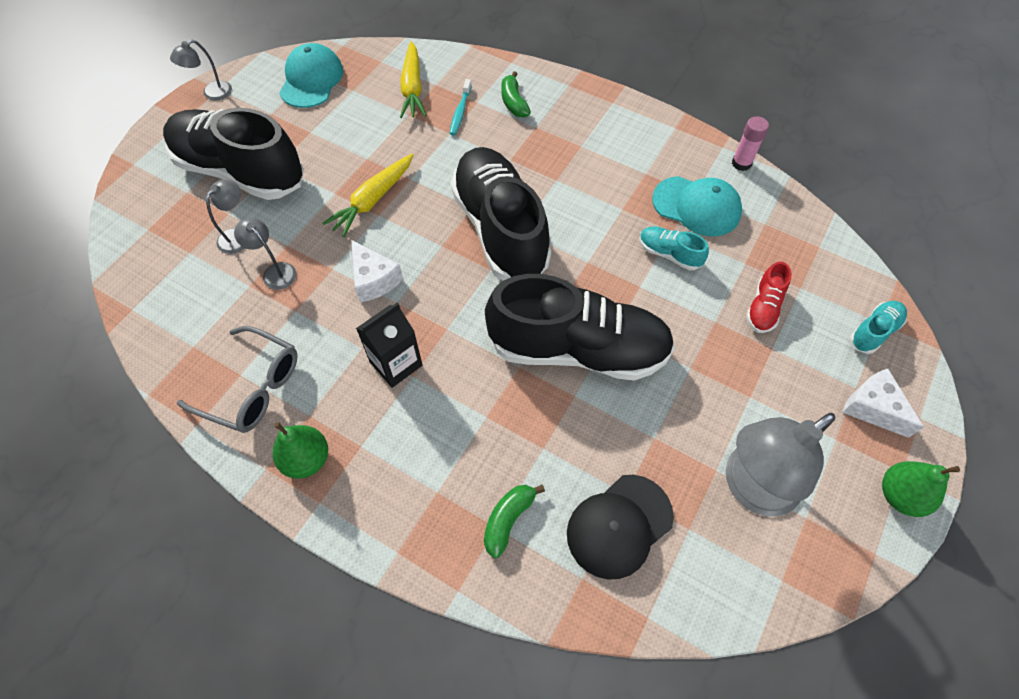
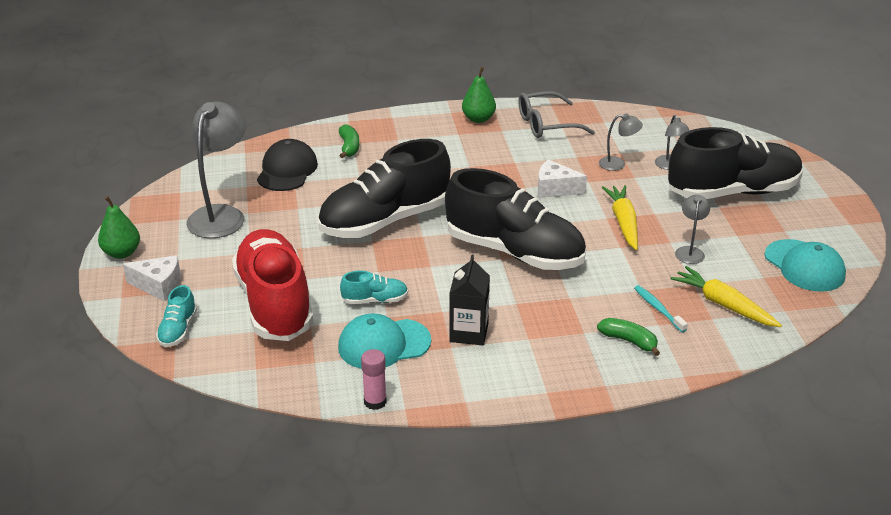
camera: 140 degrees right, 25 degrees down
(212, 93) = (847, 219): grey lamp -> grey lamp (689, 251)
(396, 363) = (485, 165): black carton -> black carton (469, 332)
(763, 307) = (275, 303): red shoe -> red shoe, size x2.40

